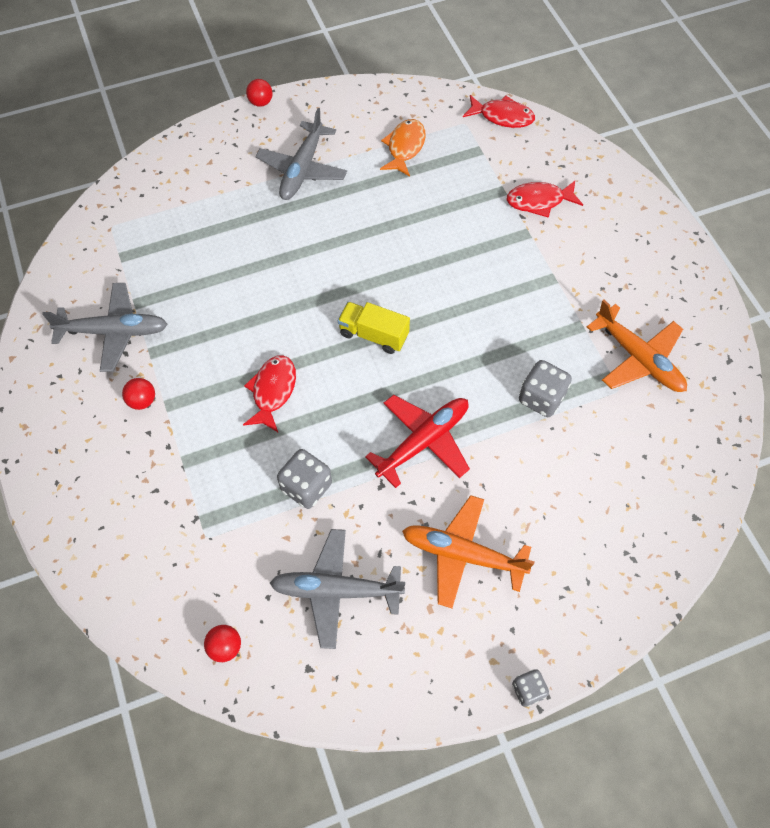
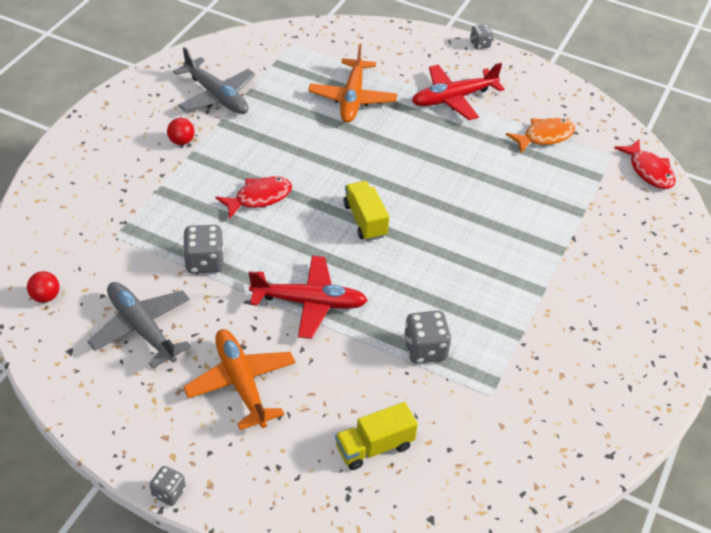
camera: 45 degrees right, 15 degrees down
(261, 102) = (480, 44): red ball -> grey dice
(302, 169) = (454, 98): grey plane -> red plane
(539, 201) = (601, 239): red fish -> none
(603, 505) = (374, 447): none -> yellow truck
(638, 358) = (535, 390): orange plane -> orange plane (352, 98)

